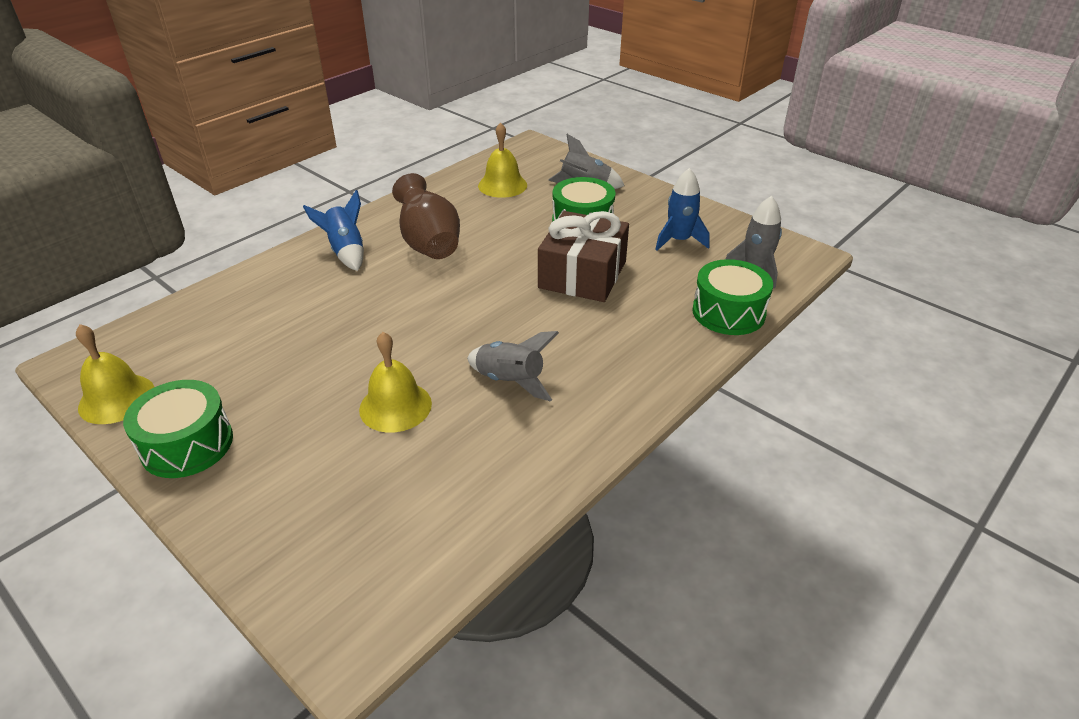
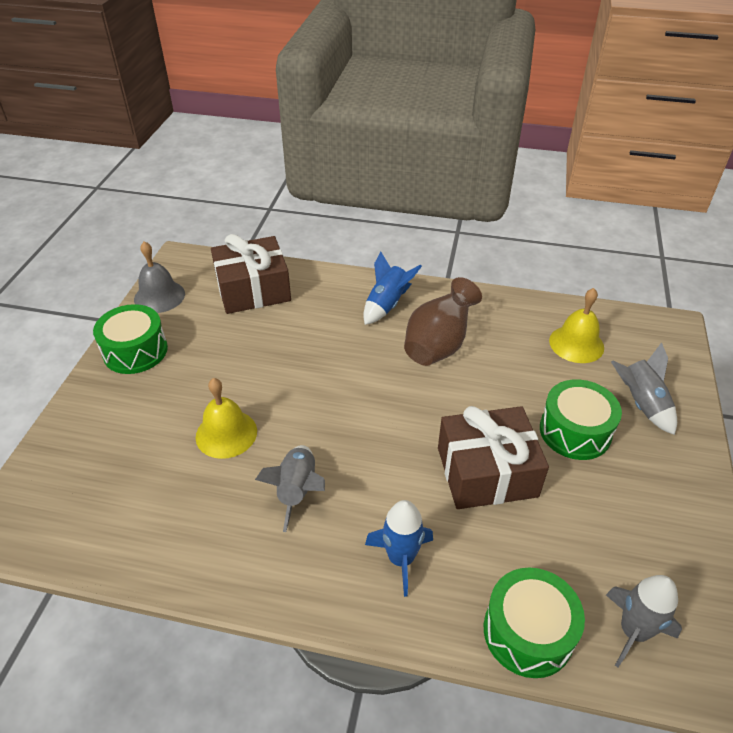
camera: 60 degrees right, 5 degrees up
(116, 398) = (159, 296): yellow bell -> grey bell
(209, 324) = (253, 289): none -> brown gift
(679, 241) = (622, 529): blue rocket -> blue rocket (401, 559)

